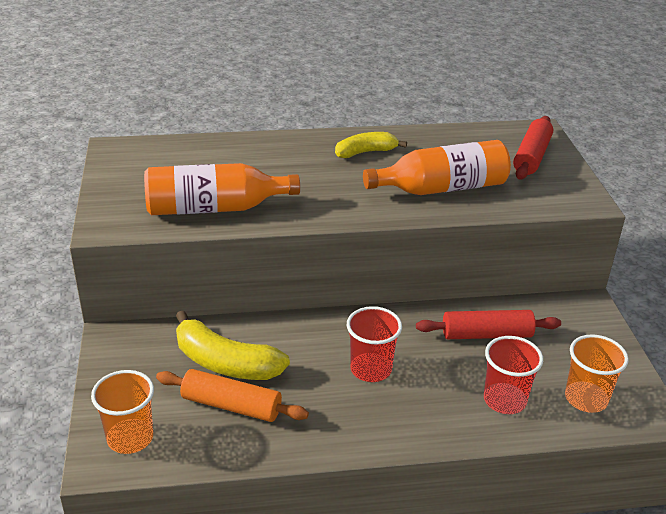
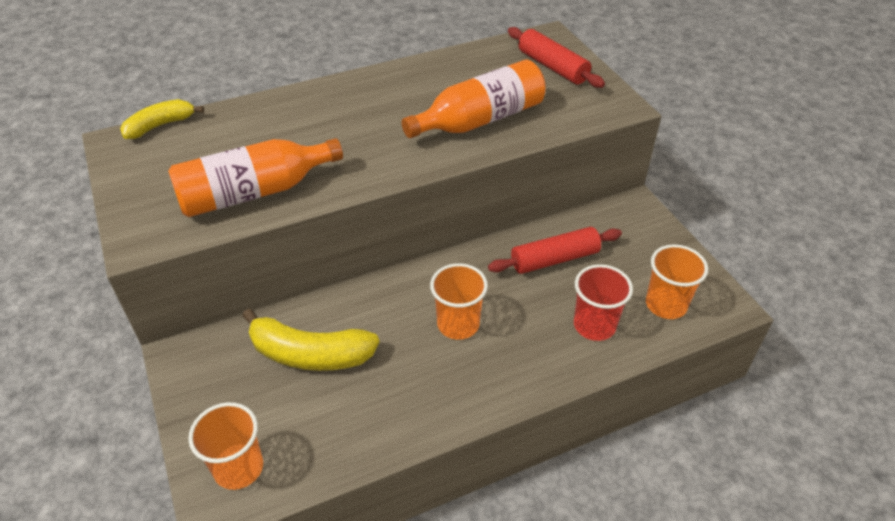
camera: 15 degrees left, 10 degrees up
(231, 405) = (333, 401): orange rolling pin -> none
(366, 152) = (389, 93): yellow banana -> yellow banana (160, 126)
(371, 369) = (458, 324): red cup -> orange cup
(531, 156) = (552, 67): red rolling pin -> red rolling pin turned 45 degrees counterclockwise

